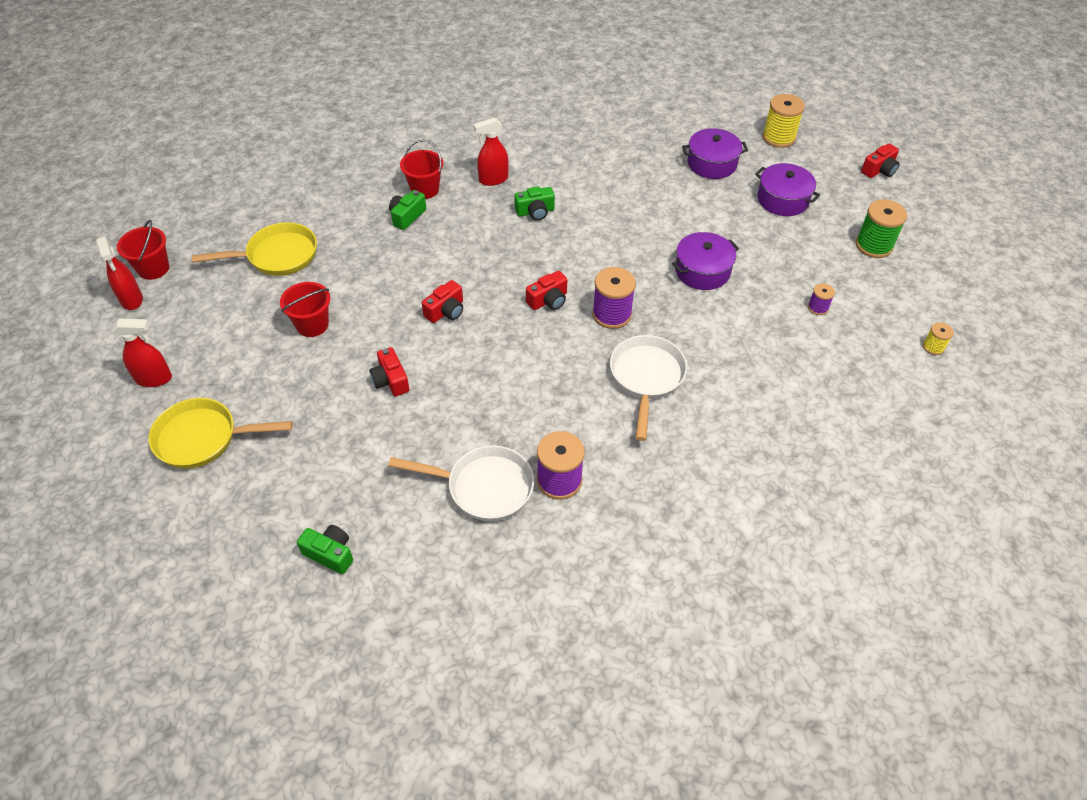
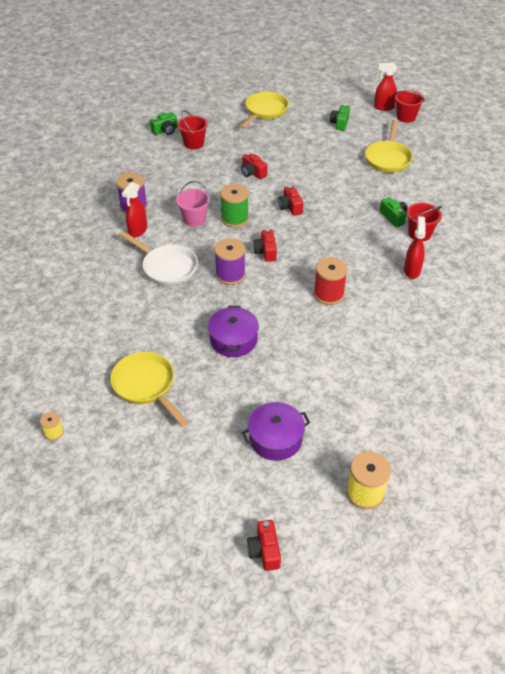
camera: 120 degrees right, 5 degrees down
(154, 379) = (317, 105): red spray bottle -> red spray bottle (138, 231)
(312, 325) = (318, 158): red bucket -> red bucket (194, 143)
(390, 380) = (252, 173): red camera -> red camera turned 135 degrees counterclockwise
(483, 487) = (155, 182): white pan -> none
(535, 212) = (359, 278): green camera -> green camera (339, 123)
(537, 396) = (194, 219): none -> pink bucket
(578, 226) = (328, 294): none -> red spool
(712, 163) = (355, 414): purple pot -> none
(818, 308) = (146, 386): purple spool -> yellow pan
(874, 245) = (176, 469): green spool -> green spool (234, 219)

